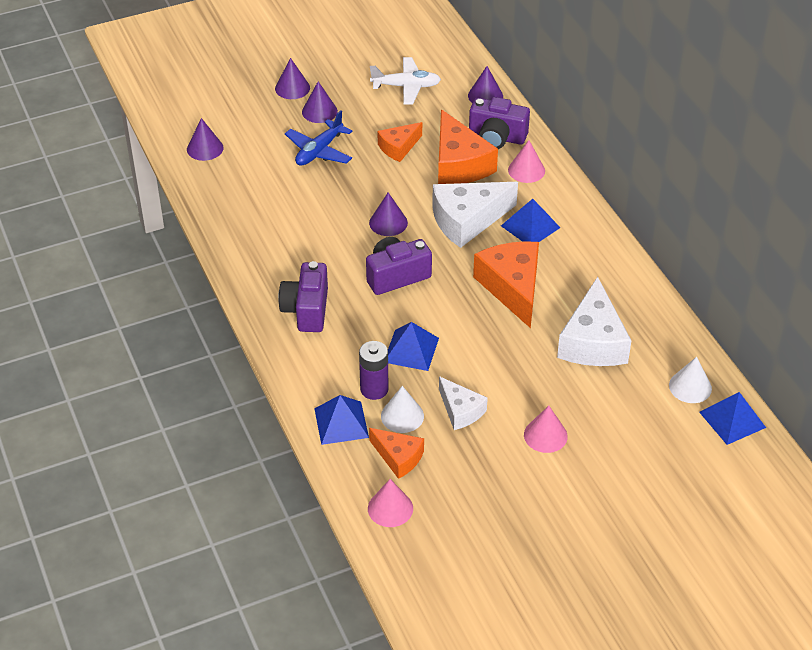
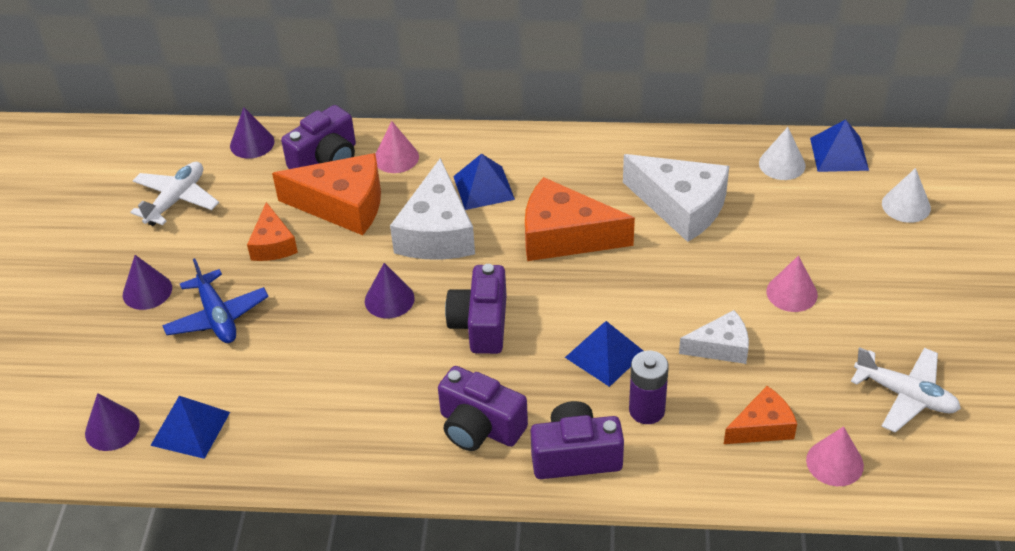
camera: 60 degrees left, 0 degrees up
(292, 88) = (80, 301): purple cone -> none
(311, 366) = (575, 456): none -> purple camera
(341, 423) = (682, 460): blue pyramid -> blue pyramid (190, 428)
(402, 416) = (701, 400): white cone -> white cone (906, 205)
(483, 534) = (905, 395): none -> white plane

